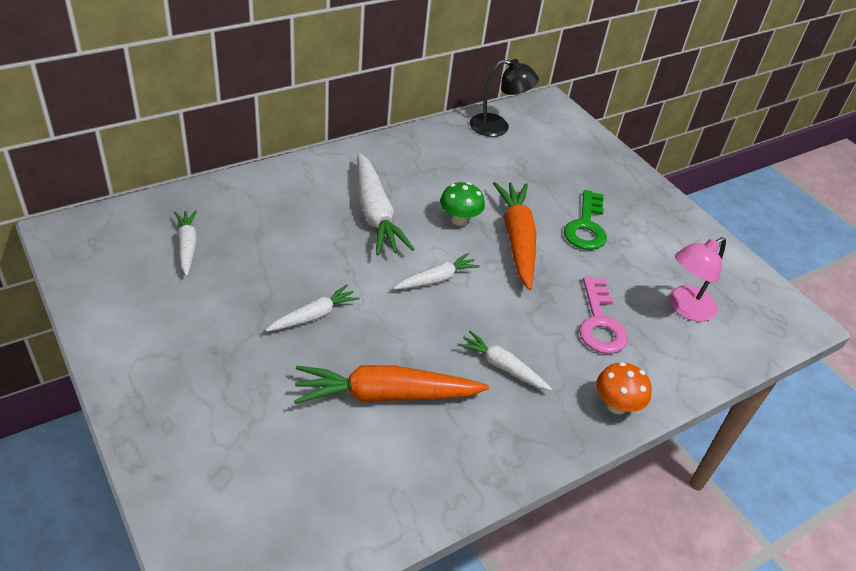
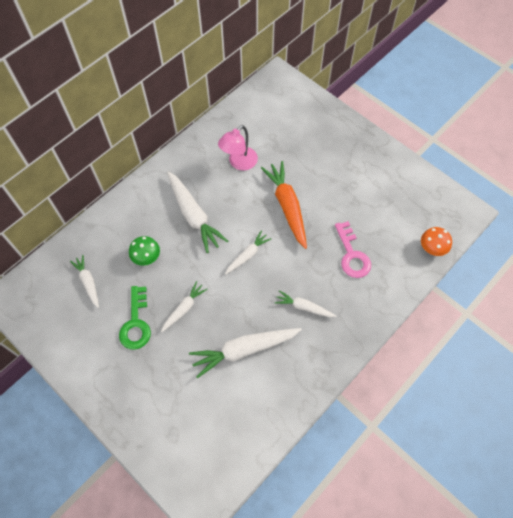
camera: 10 degrees left, 20 degrees up
(385, 395) = (244, 350): orange carrot -> white carrot
(459, 220) = (247, 202): green mushroom -> green mushroom (147, 258)
(498, 127) = (249, 110): black lamp -> none
(586, 226) = (327, 180): green key -> green key (136, 323)
(616, 405) = (374, 312): orange mushroom -> orange mushroom (432, 248)
(685, 308) = (399, 226): pink lamp -> pink lamp (239, 163)

